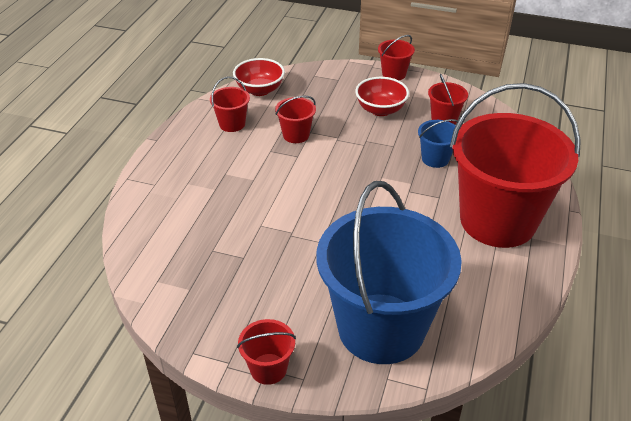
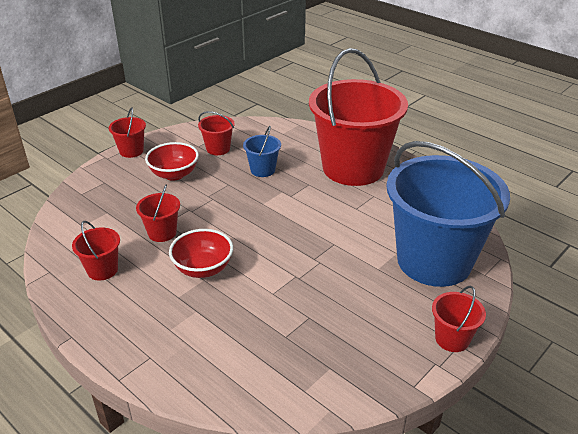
camera: 65 degrees left, 5 degrees down
(259, 90) = (65, 235): red bowl -> red bowl (203, 268)

